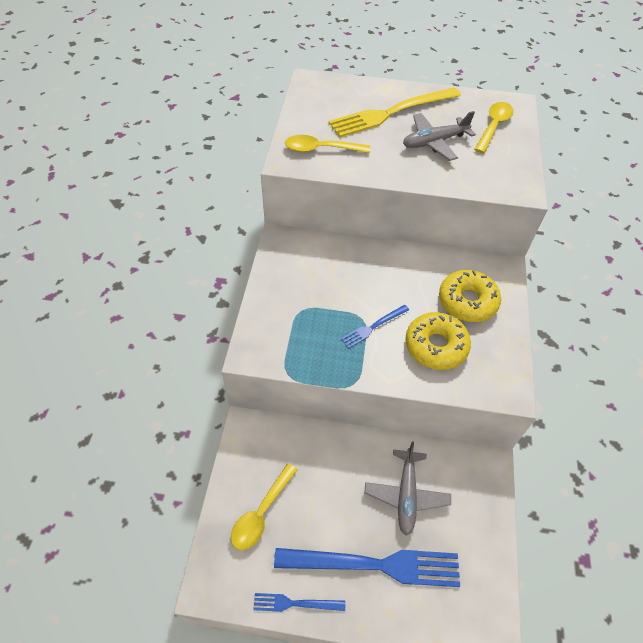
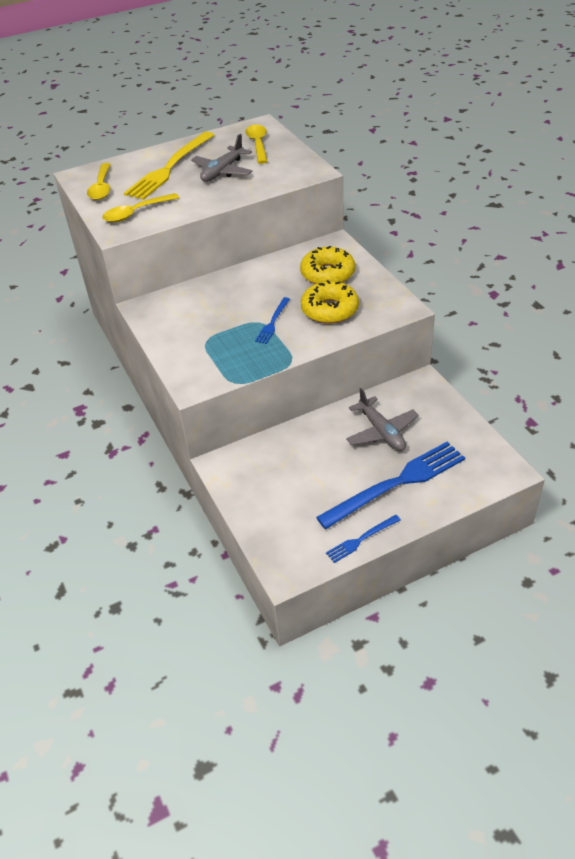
camera: 30 degrees left, 10 degrees down
(261, 513) = (284, 506): yellow spoon -> yellow spoon (101, 188)

